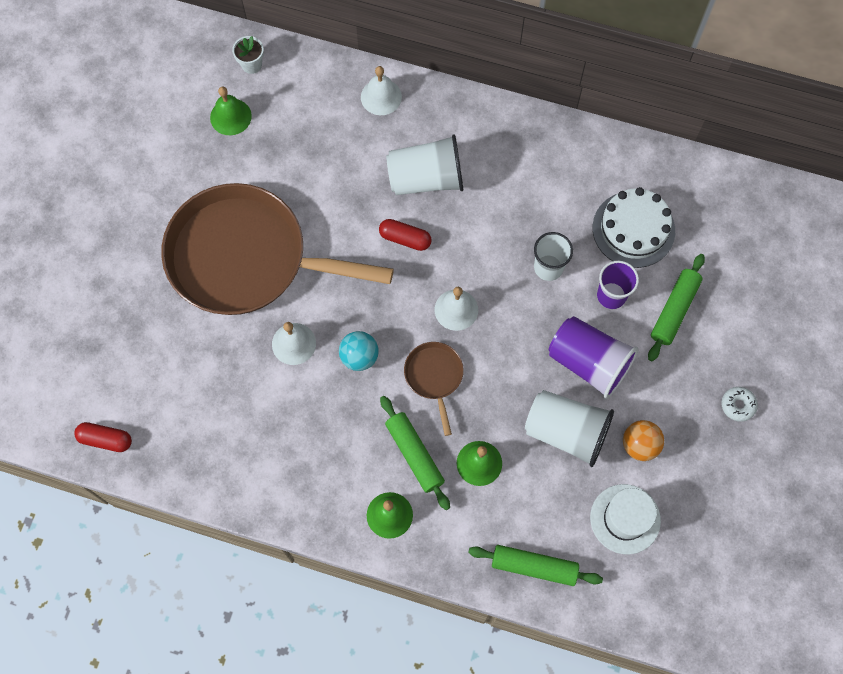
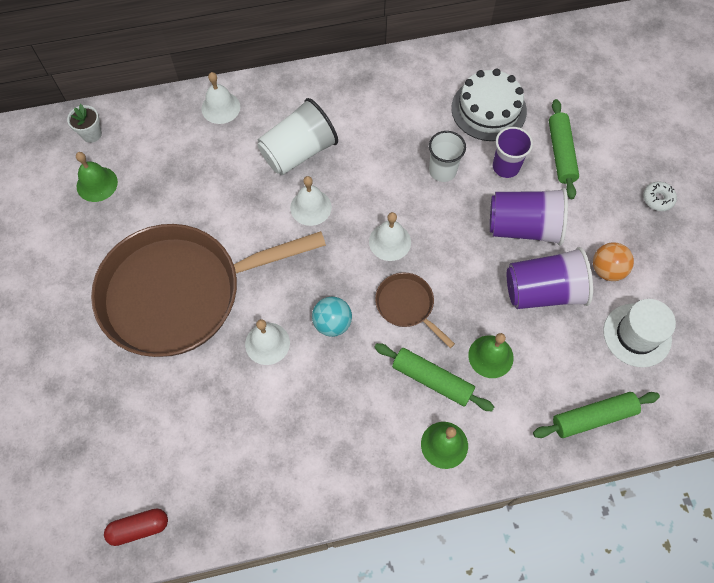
camera: 30 degrees left, 5 degrees down
(405, 238) = (311, 207): red capsule -> white bell
(566, 432) = (543, 291): white cup -> purple cup

